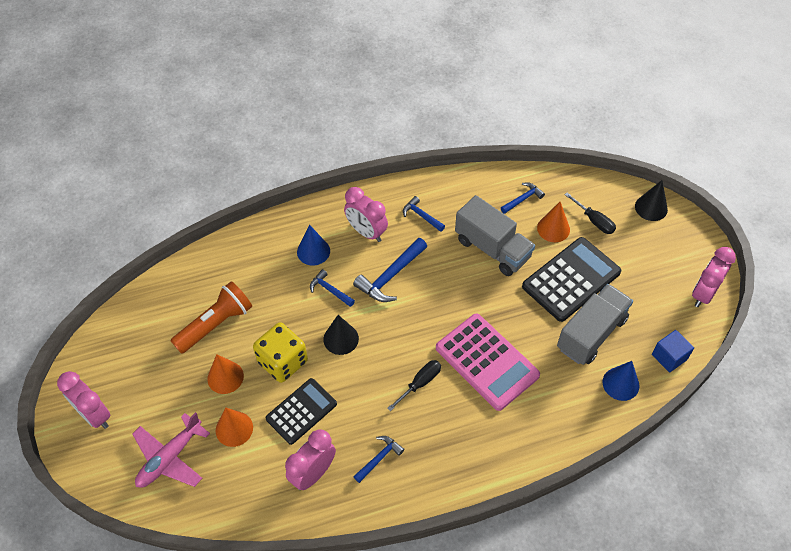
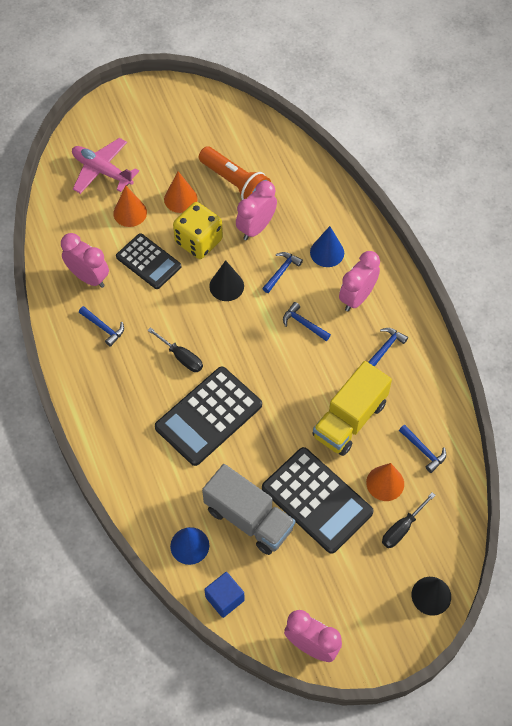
camera: 85 degrees right, 5 degrees up
(94, 415) = (140, 111): pink clock -> pink clock (256, 228)
(391, 276) = (304, 324): blue hammer -> blue hammer, size x0.59
(487, 361) = (208, 416): pink calculator -> black calculator
(492, 248) = (349, 419): grey truck -> yellow truck

